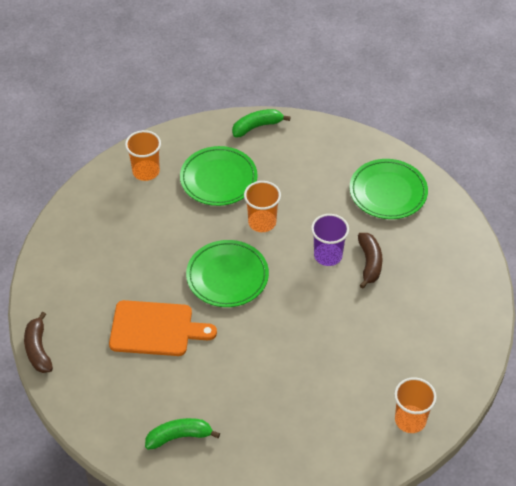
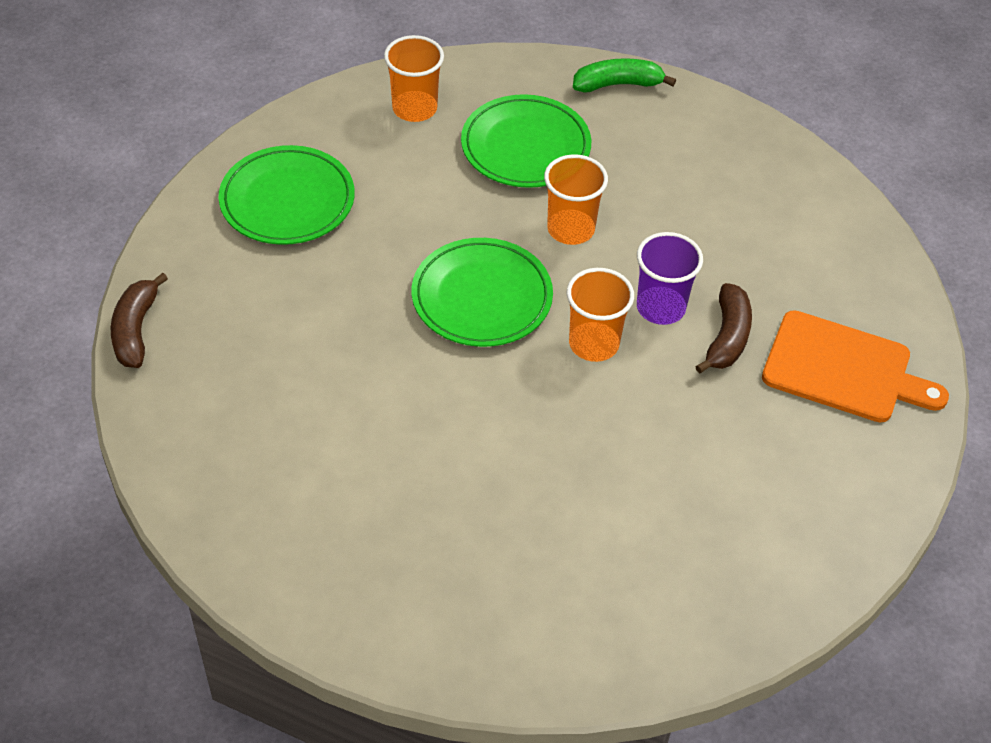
camera: 15 degrees right, 0 degrees up
(155, 329) = (333, 348): orange cutting board -> orange cutting board (843, 369)
(179, 436) = (302, 529): green banana -> none
(388, 192) = (799, 234): green plate -> green plate (287, 200)
(410, 420) = (706, 613): orange cup -> orange cup (594, 344)

